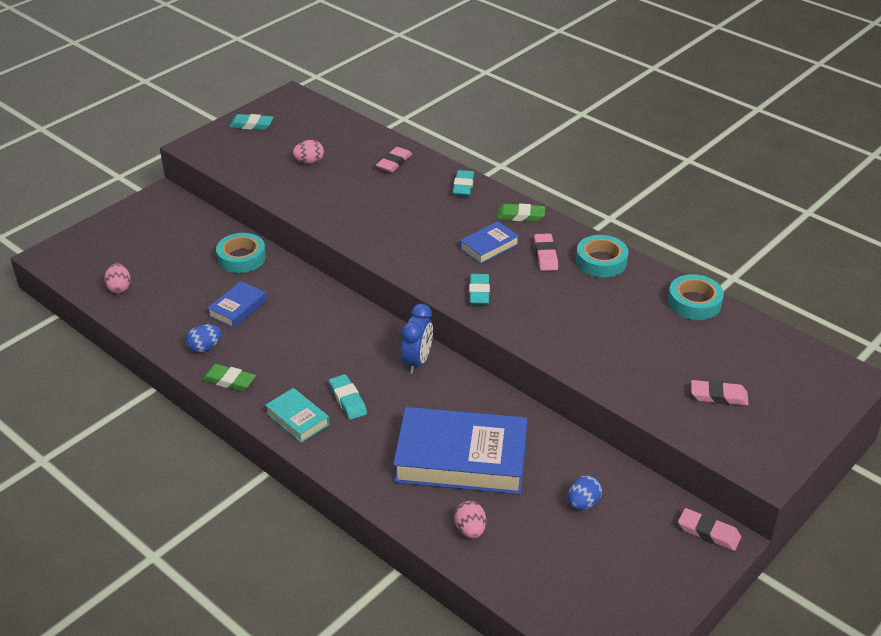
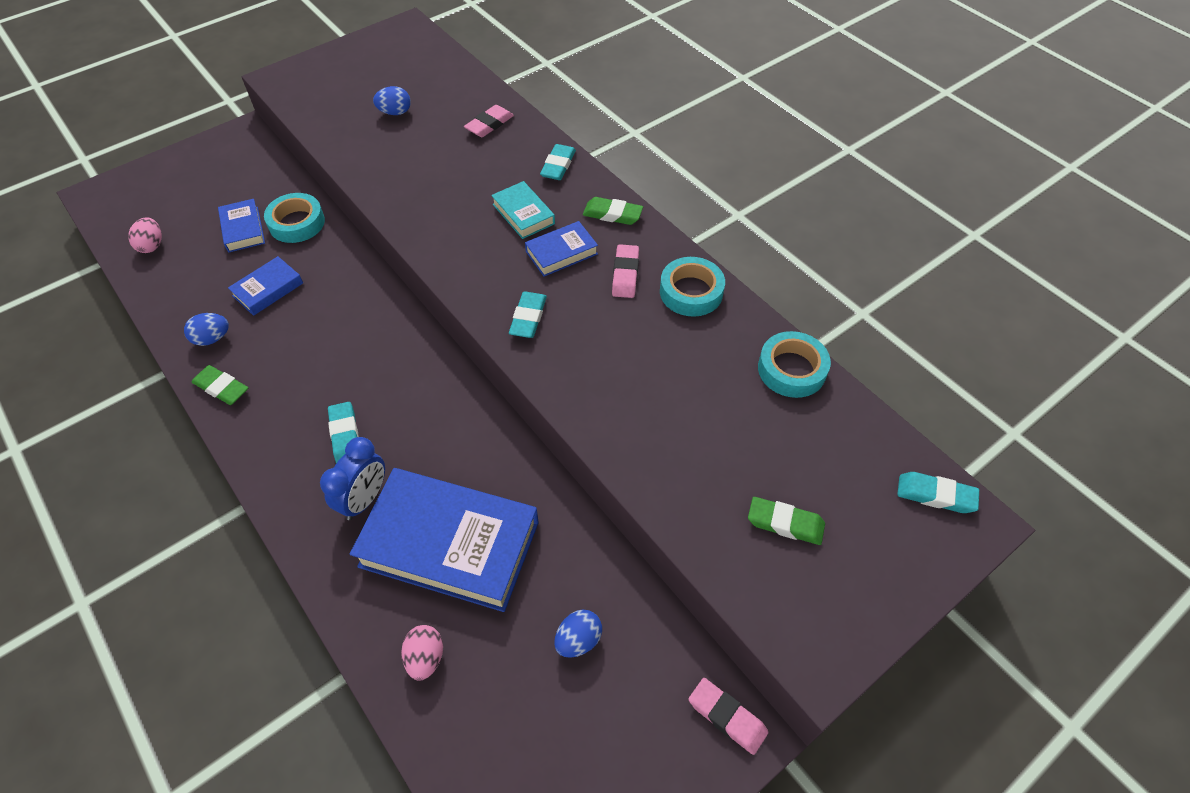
camera: 10 degrees right, 15 degrees up
(196, 267) = (243, 229): none -> blue book
(251, 125) = (349, 58): turquoise eraser -> turquoise eraser (935, 495)
(297, 419) = (279, 454): turquoise book -> turquoise book (523, 214)
(309, 162) = (395, 112): pink egg -> blue egg
(417, 361) = (443, 393): blue clock -> blue clock (364, 499)
(718, 396) = (785, 523): pink eraser -> green eraser

